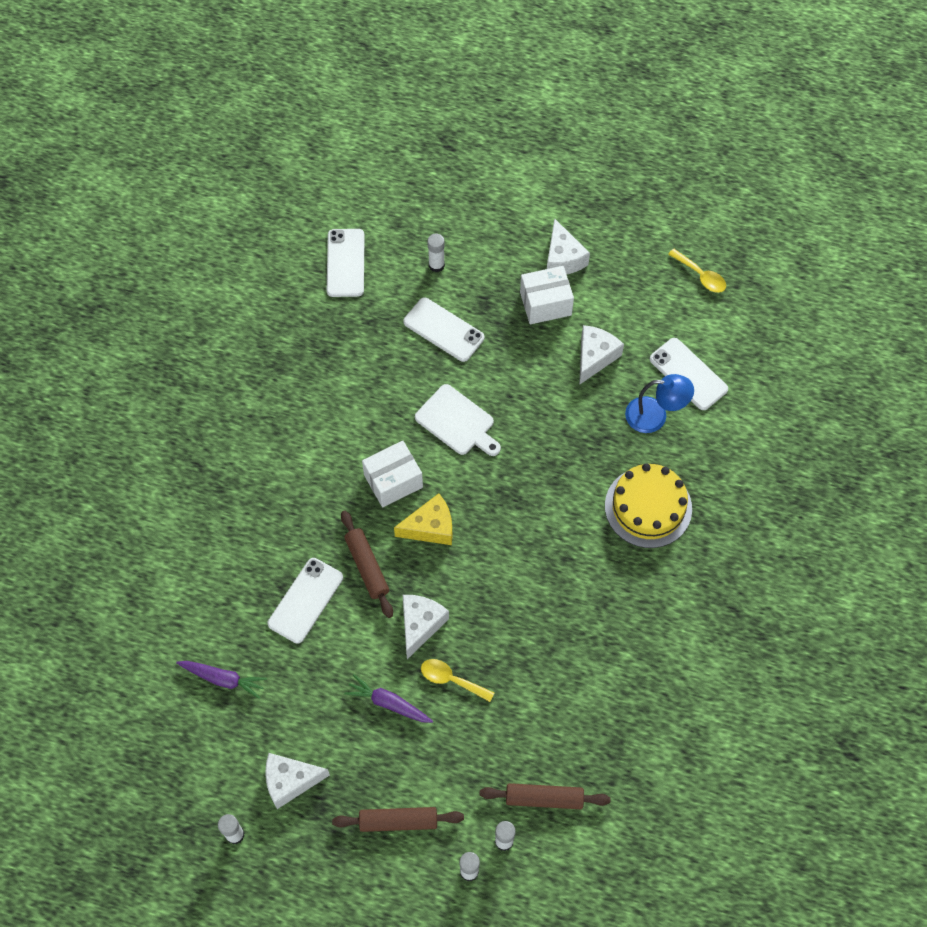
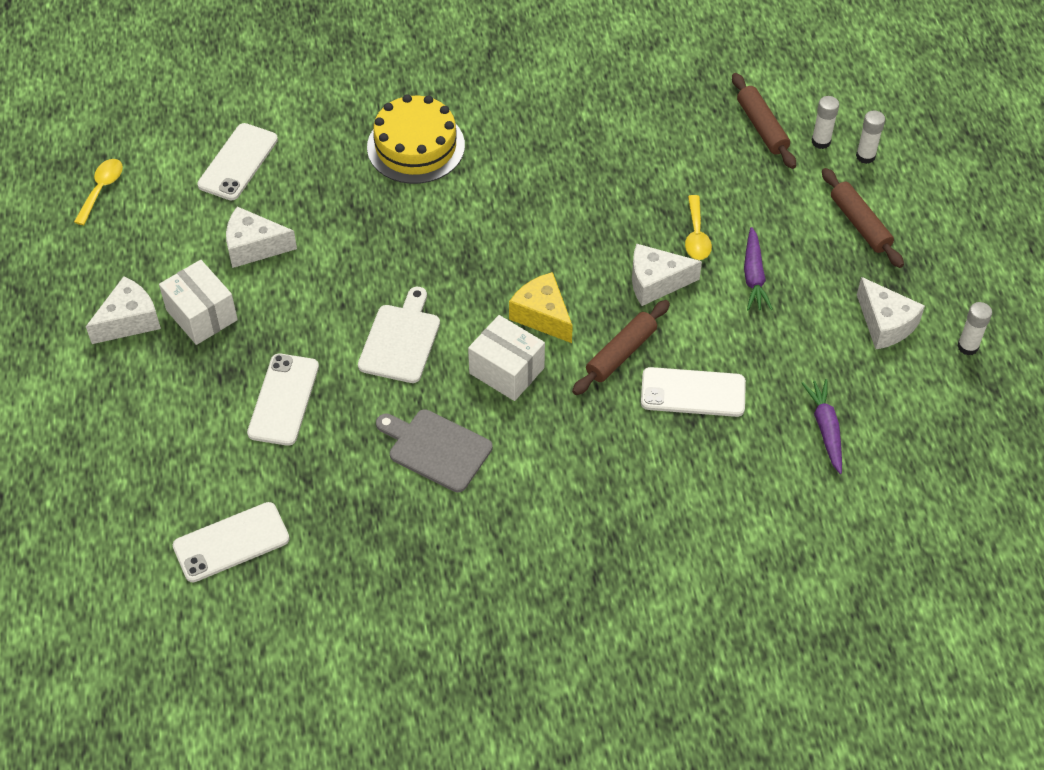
camera: 115 degrees left, 10 degrees down
(351, 408) = (436, 449): none -> grey cutting board
(436, 265) = (193, 442): white glue stick -> none
(655, 416) = (304, 173): blue lamp -> none

